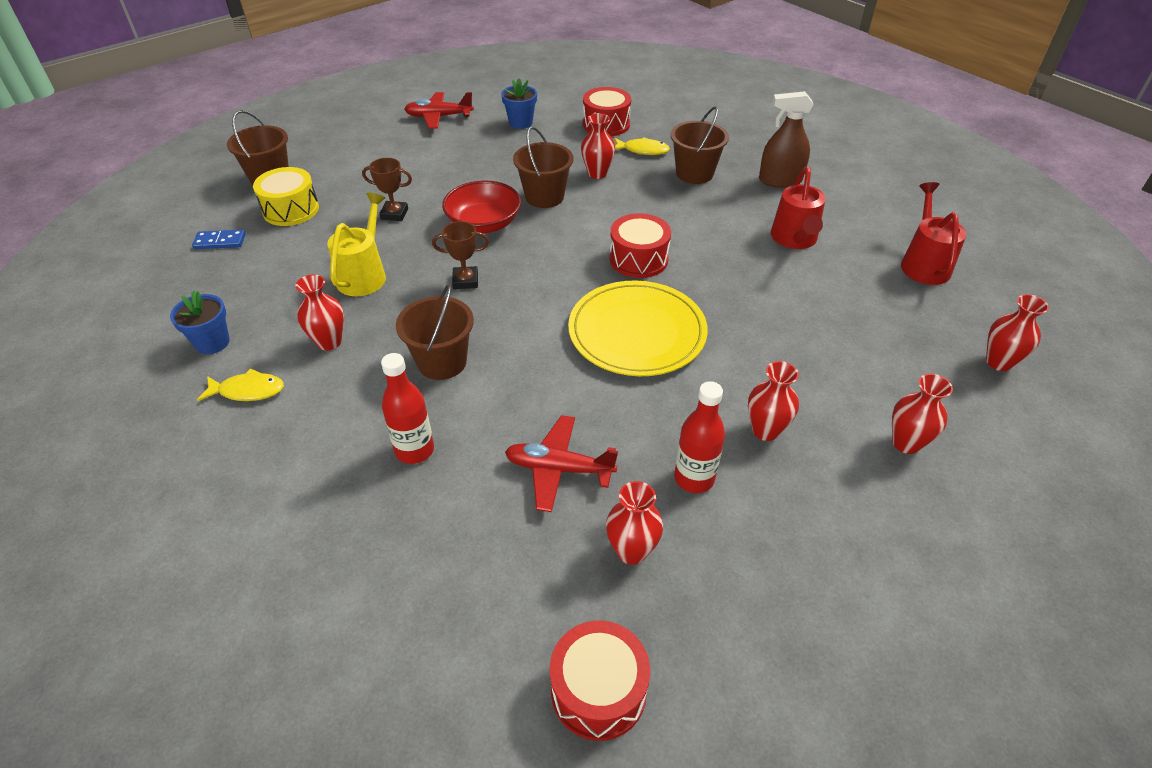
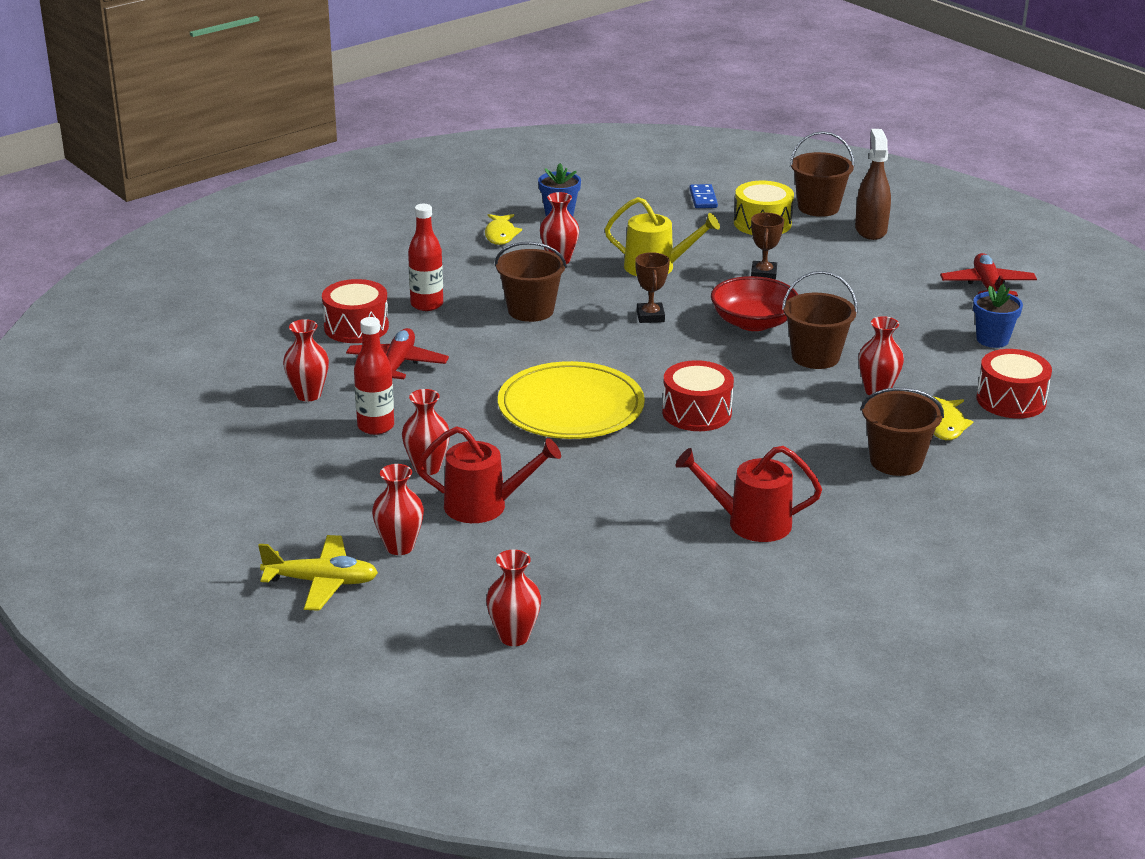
camera: 90 degrees right, 15 degrees down
(598, 690) = (200, 379): red drum -> red drum (356, 327)
(780, 180) = (894, 528): brown spray bottle -> brown spray bottle (870, 230)
(923, 264) = (706, 619): red watering can -> red watering can (484, 506)
(988, 499) = (321, 582): none -> yellow plane

